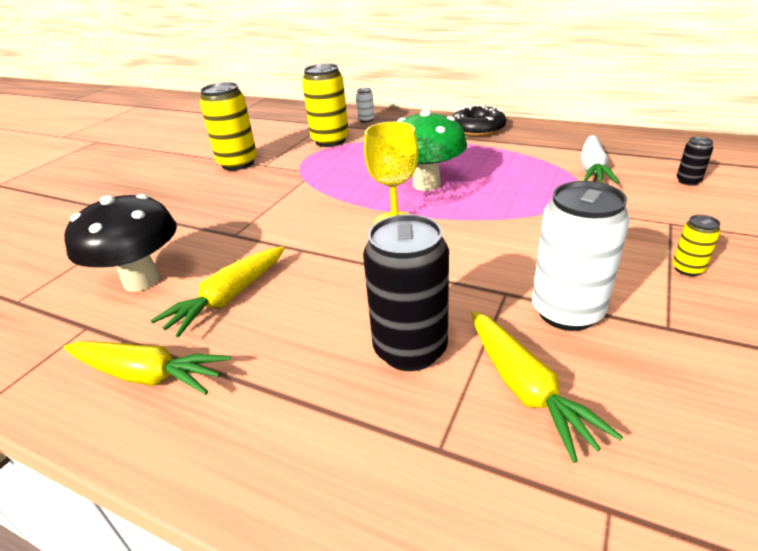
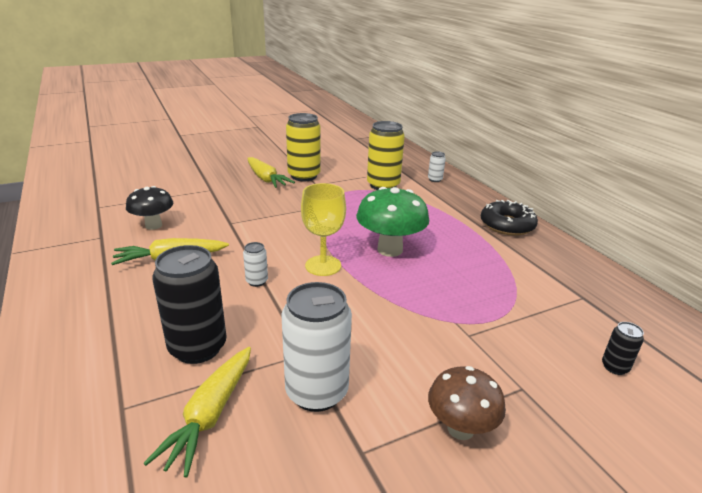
camera: 35 degrees right, 5 degrees down
(142, 280) = (153, 225): black mushroom -> black mushroom, size x0.66
(148, 375) = (84, 278): yellow carrot -> yellow carrot (266, 179)
(359, 266) = (257, 281): none -> white can
(592, 169) = (542, 307): white carrot -> none
(687, 269) = (460, 429): yellow can -> brown mushroom

